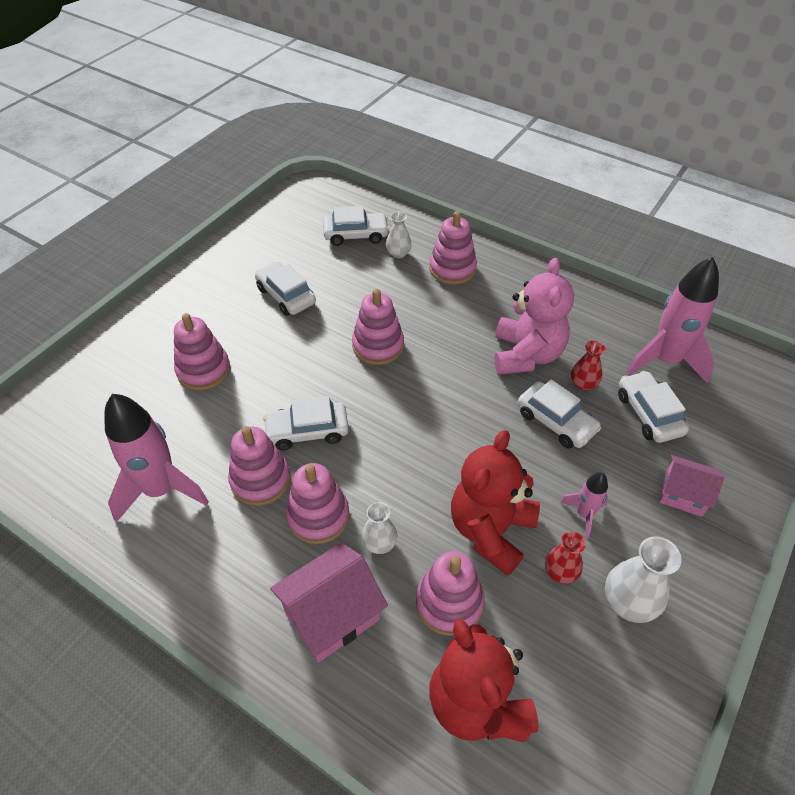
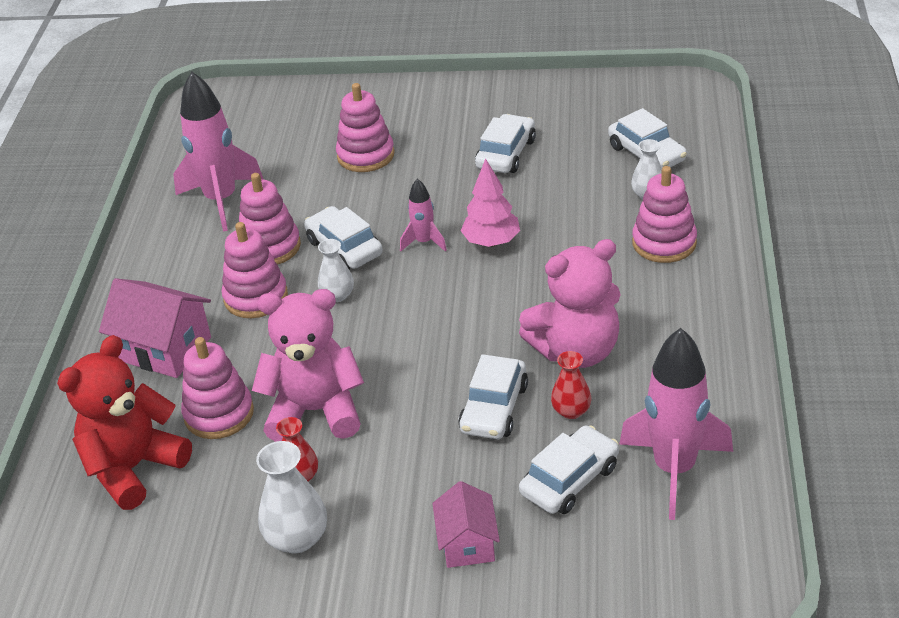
camera: 65 degrees right, 10 degrees down
(378, 346) = (491, 242): pink stacking toy -> pink tree
(379, 543) = (253, 345): white vase -> white vase (337, 295)
(490, 530) = (315, 411): red teddy bear -> pink teddy bear
(584, 514) = (382, 471): pink rocket -> pink rocket (424, 242)

